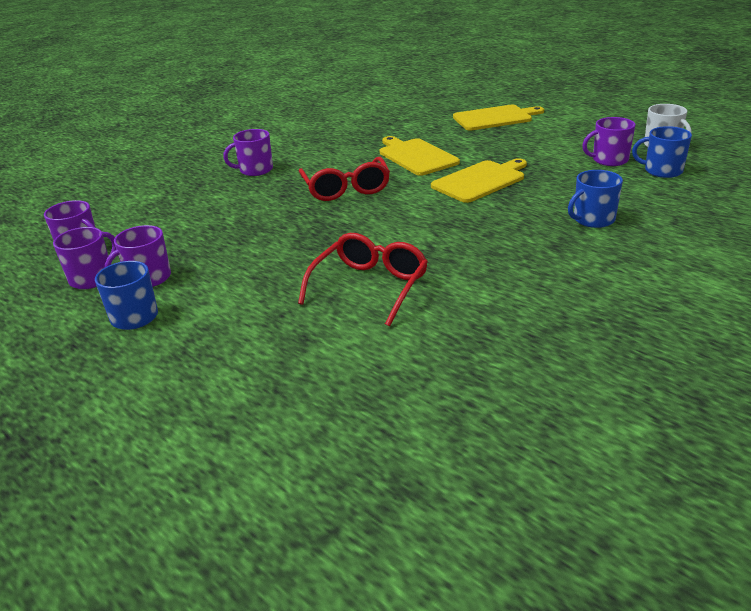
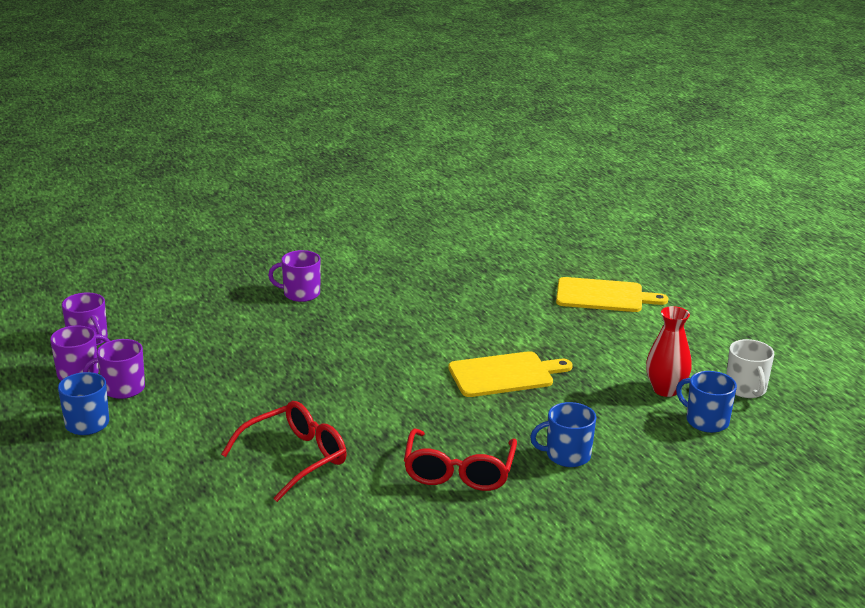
camera: 20 degrees right, 5 degrees down
(346, 189) = (366, 344): red glasses -> red glasses (459, 472)
(416, 156) = (470, 324): yellow cutting board -> none
(609, 160) = (665, 390): purple mug -> red vase

